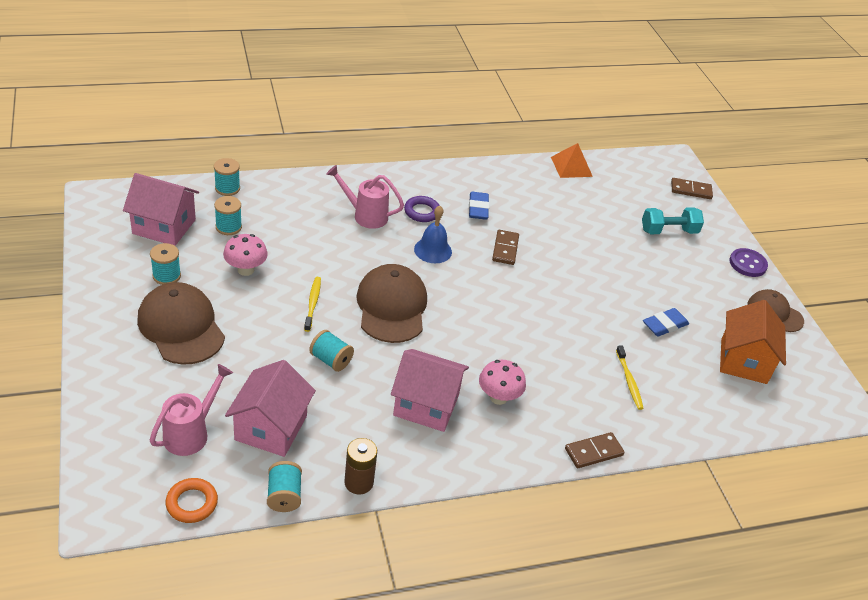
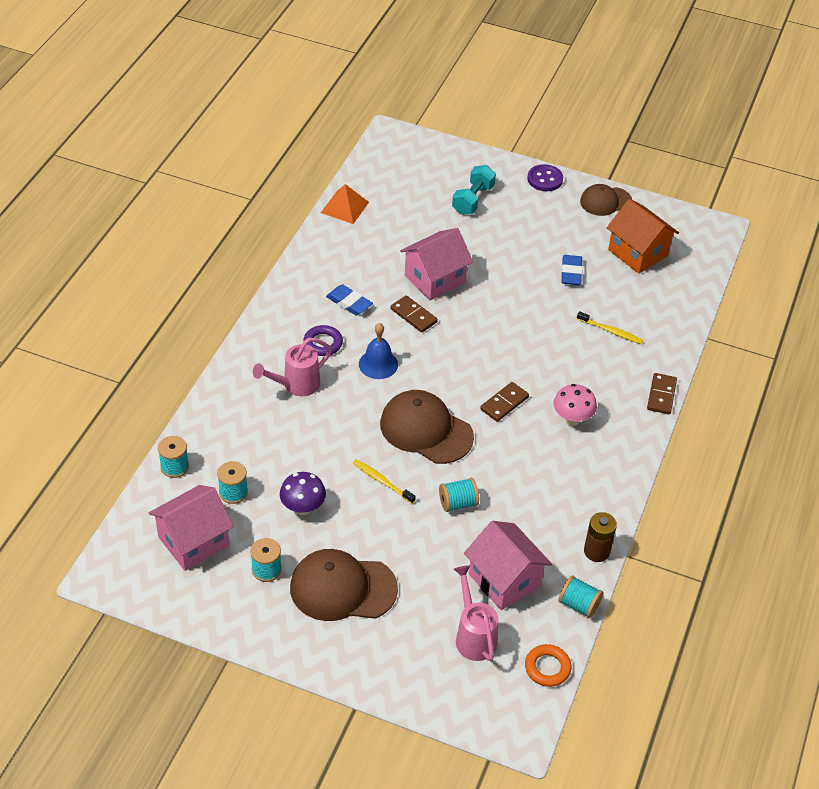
camera: 50 degrees left, 5 degrees up
(246, 270) = (303, 507): pink mushroom -> purple mushroom
(426, 405) = (549, 468): pink house -> pink house (435, 279)
(691, 190) = (436, 152): brown domino -> brown domino (504, 403)

